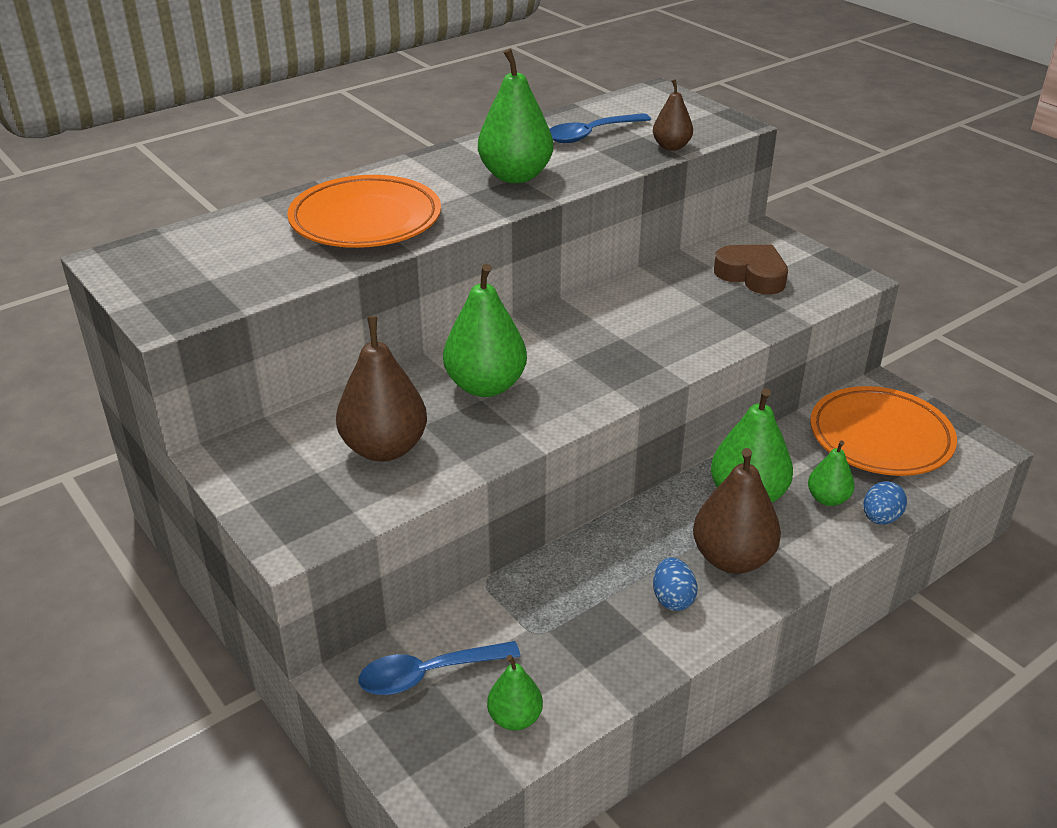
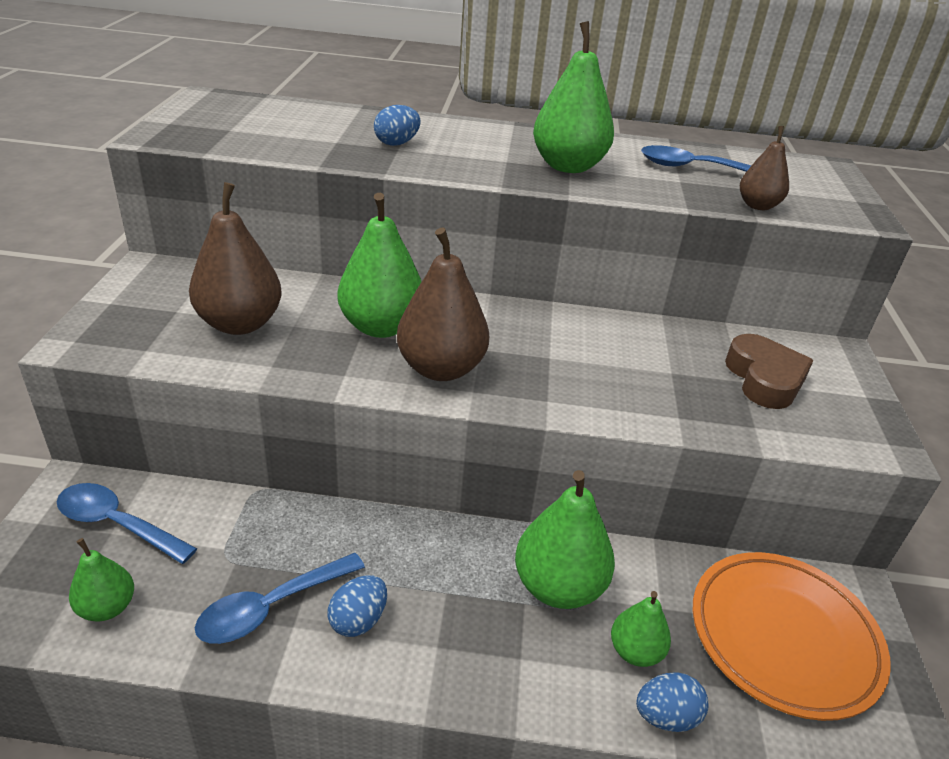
camera: 40 degrees right, 0 degrees up
(365, 220) = (397, 143): orange plate -> blue egg
(613, 634) = (271, 607): none -> blue spoon
(732, 558) = (460, 630): brown pear -> brown pear (441, 368)

